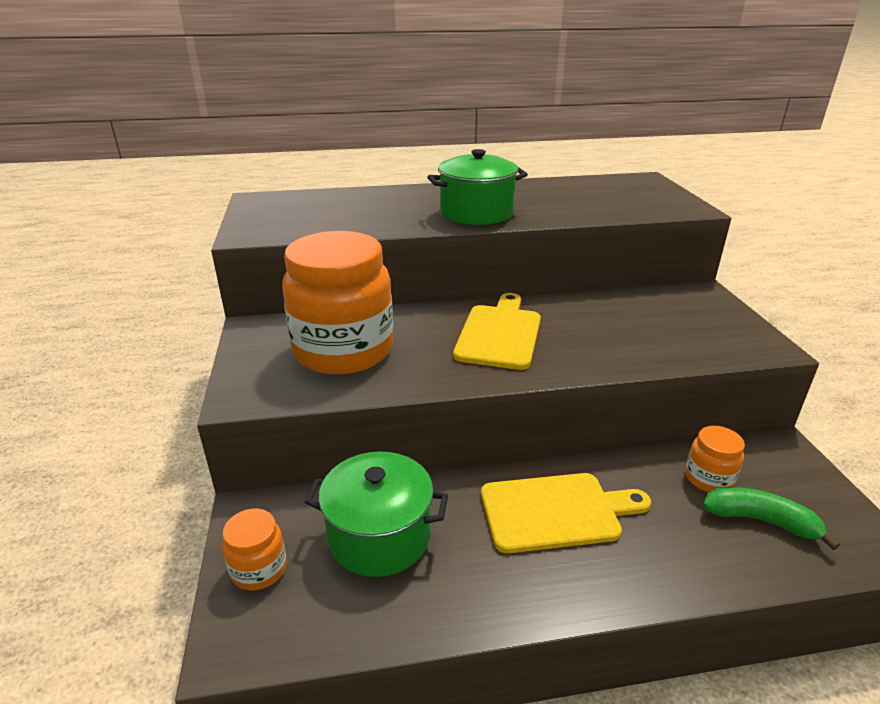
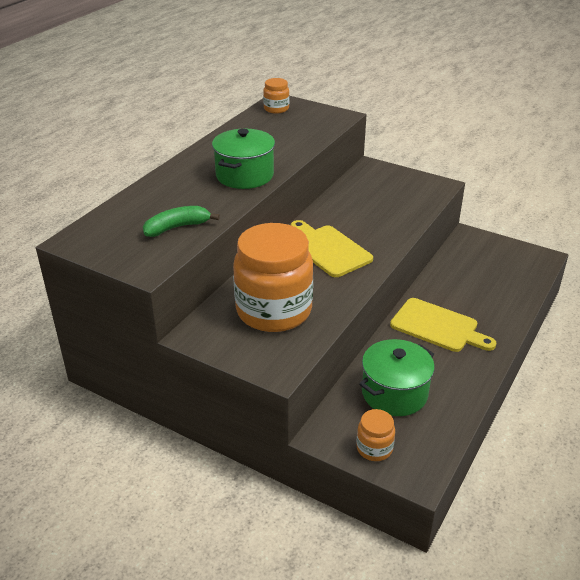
camera: 50 degrees left, 5 degrees up
(555, 511) = (437, 326): yellow cutting board -> yellow cutting board turned 90 degrees clockwise
(708, 478) = (464, 269): orange jar -> orange jar (276, 109)
(760, 520) = (501, 274): green banana -> green banana (177, 227)

